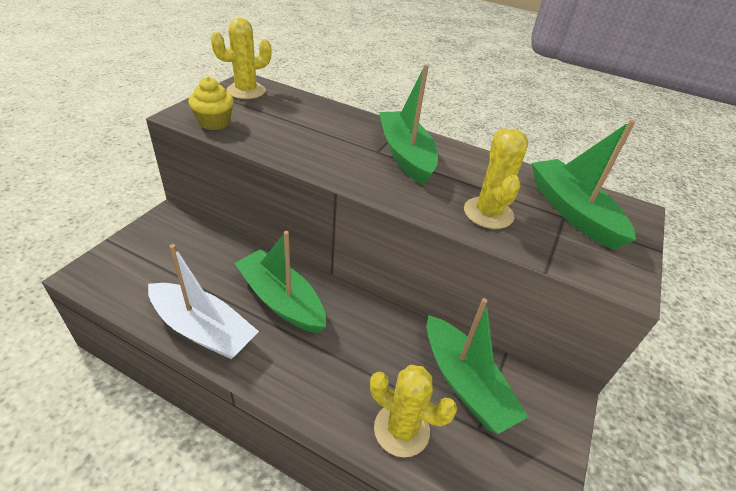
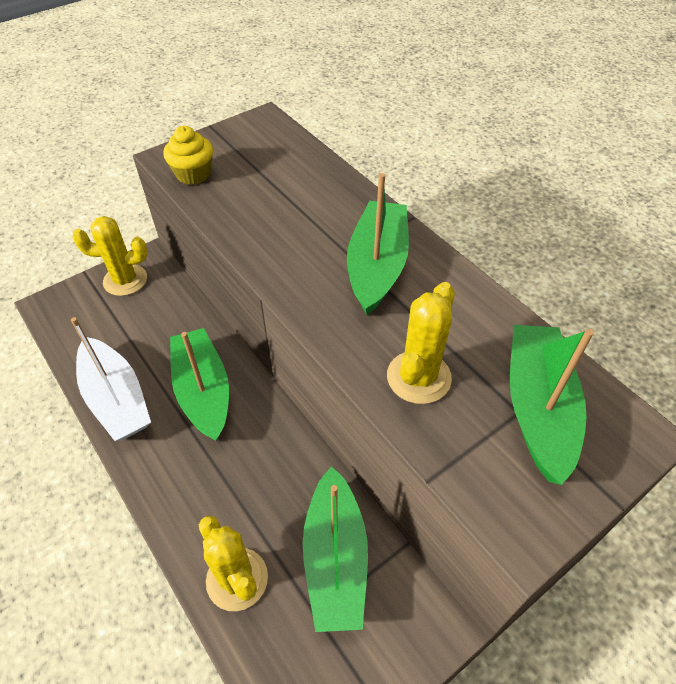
camera: 30 degrees right, 10 degrees up
(246, 91) = (254, 133): yellow cactus -> yellow cactus (125, 280)

